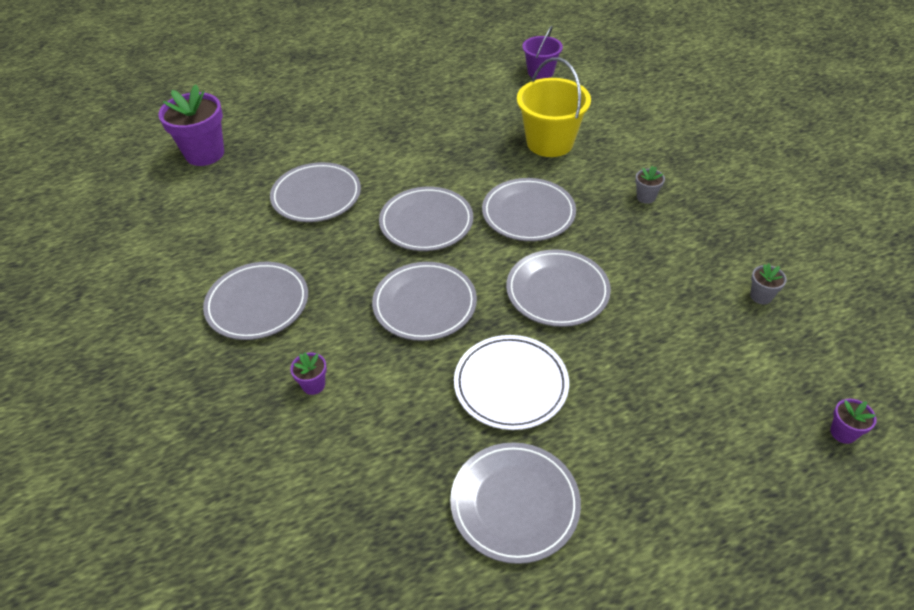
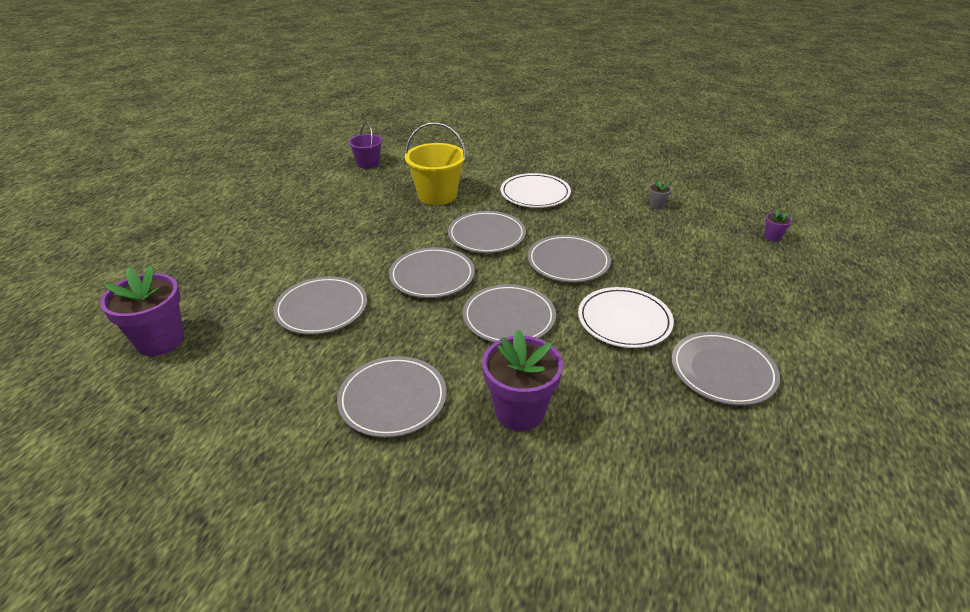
camera: 50 degrees left, 10 degrees down
(313, 385) = (519, 411): purple flower pot -> purple flower pot, size x2.24
(646, 197) = (535, 194): grey flower pot -> white plate

